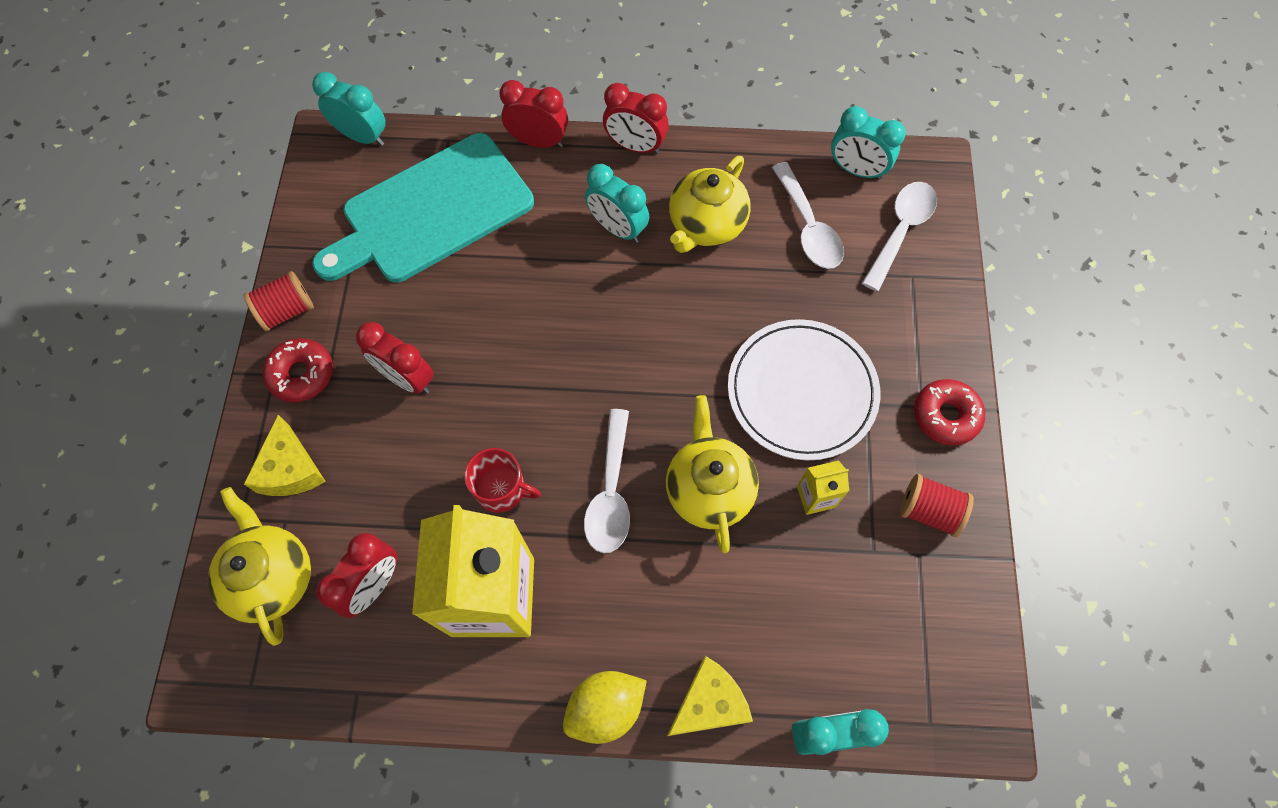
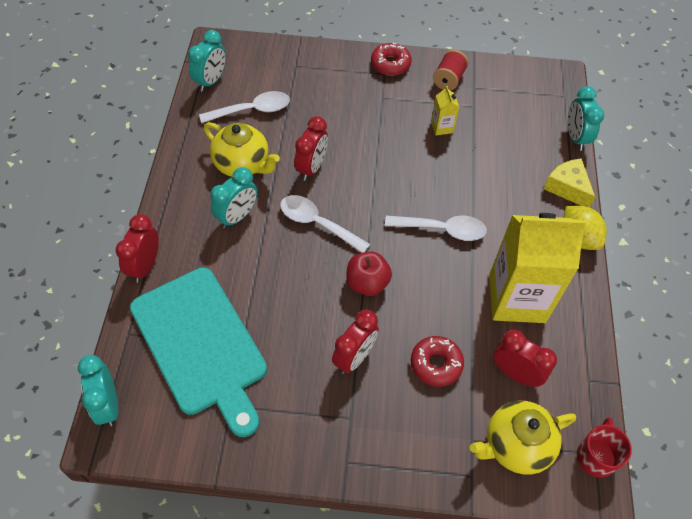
camera: 90 degrees left, 10 degrees down
(287, 311) = (285, 457): red spool -> none
(290, 469) = (430, 440): yellow cheese -> none
(302, 374) = (347, 439): red donut -> red donut (436, 364)
(362, 137) = (108, 405): turquoise clock -> turquoise clock turned 45 degrees counterclockwise
(501, 489) = (442, 293): red mug -> red mug (596, 456)
(517, 391) = (367, 283): none -> red apple
(635, 146) = (164, 202): red clock -> red clock (311, 168)
(709, 489) = (438, 178): yellow teapot -> none
(802, 391) = (373, 126): white plate -> none
(900, 231) = (262, 66): white spoon -> white spoon (317, 223)

